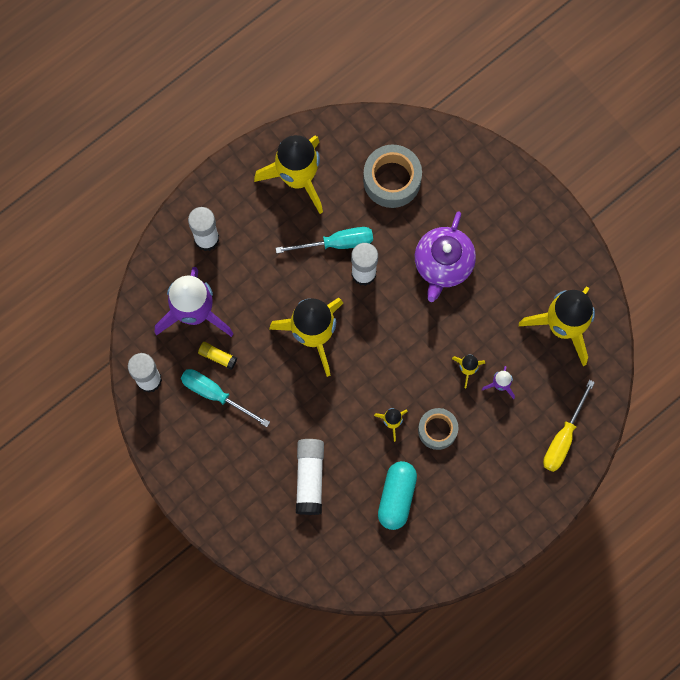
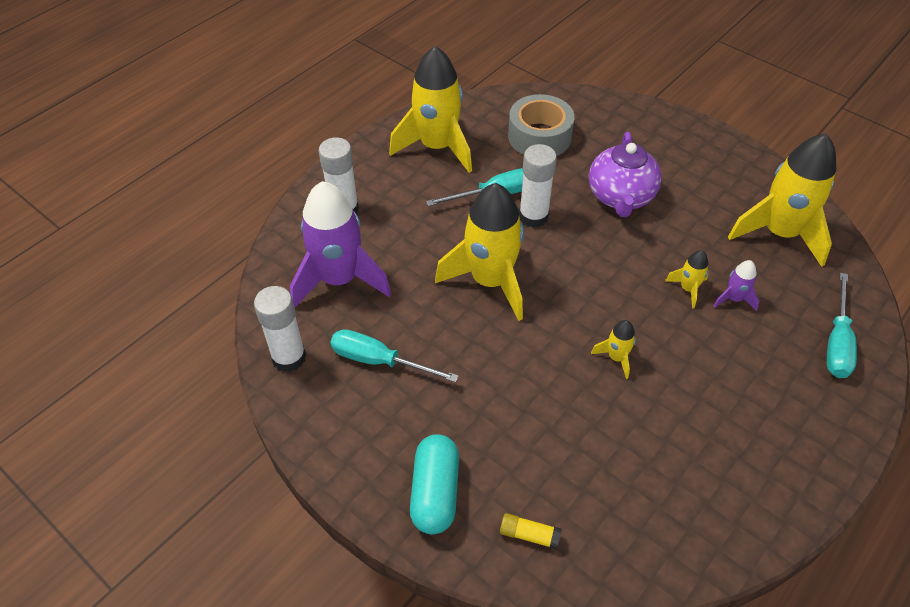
camera: 10 degrees left, 25 degrees down
(218, 356) = (375, 320): yellow glue stick -> yellow glue stick (529, 535)
(310, 478) = (528, 440): white glue stick -> none
(397, 497) = (653, 444): turquoise capsule -> turquoise capsule (435, 492)
(437, 430) = (677, 357): grey tape -> none
(563, 438) = (837, 342): yellow screwdriver -> turquoise screwdriver

